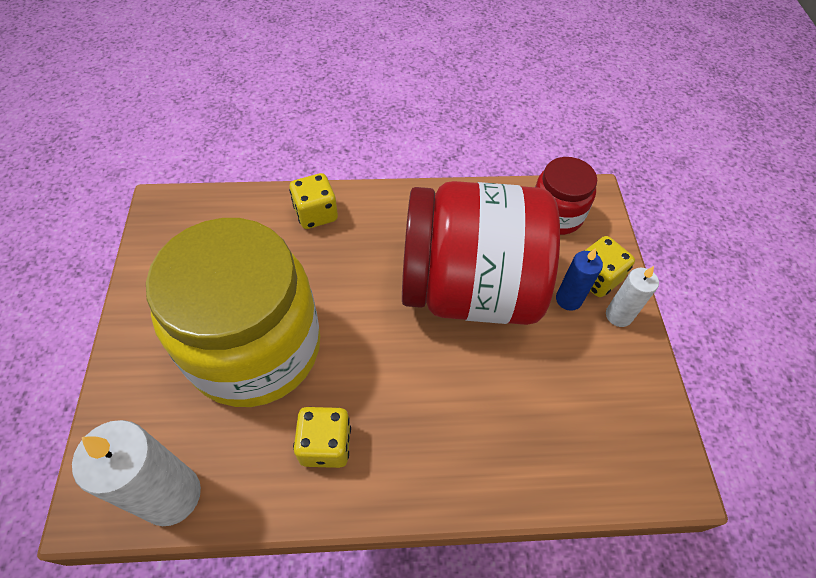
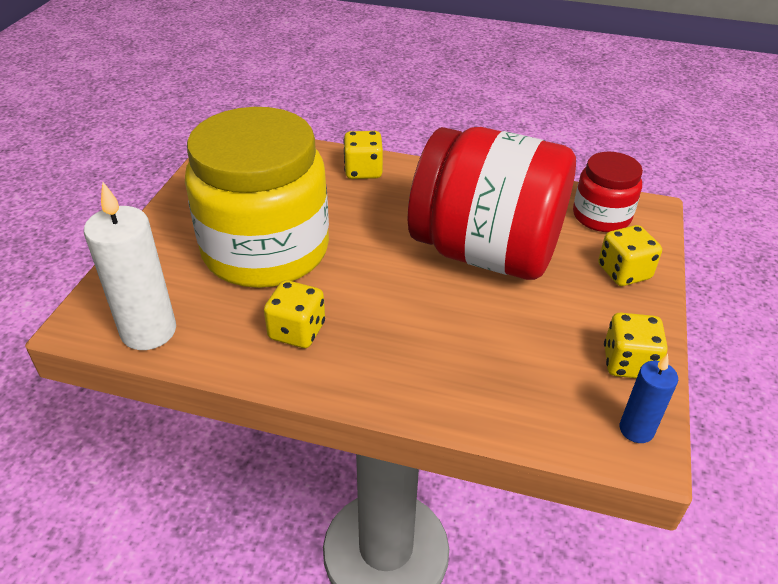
camera: 20 degrees right, 15 degrees down
(568, 299) = (586, 282): blue candle -> blue candle (636, 429)
(618, 315) = (636, 306): white candle -> none
(633, 385) = (628, 363): none -> yellow dice

